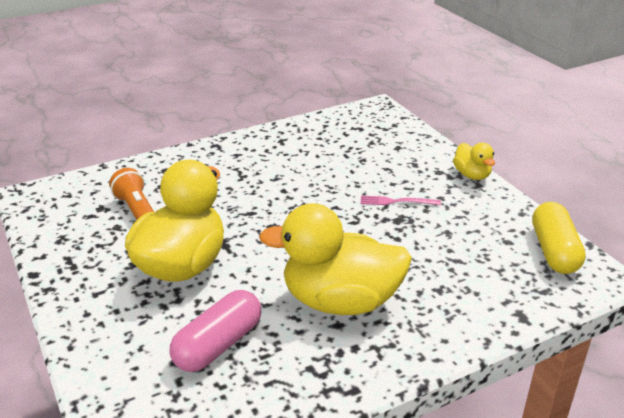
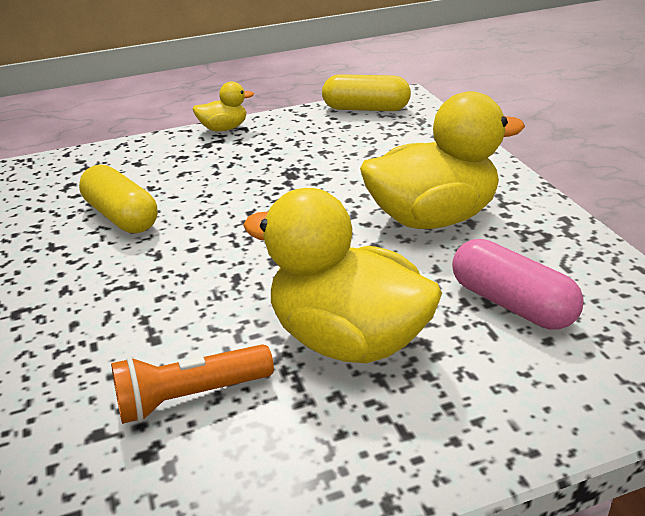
camera: 80 degrees left, 0 degrees up
(320, 156) = (122, 216): none -> yellow capsule
(340, 301) = (432, 218): yellow duck -> yellow duck turned 120 degrees counterclockwise
(396, 201) = (256, 173): pink fork -> none

